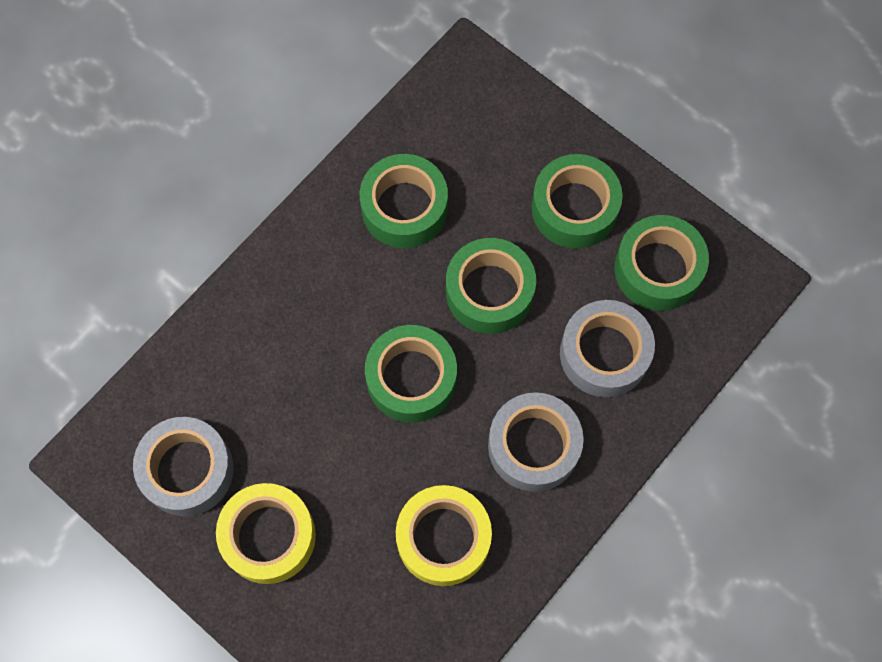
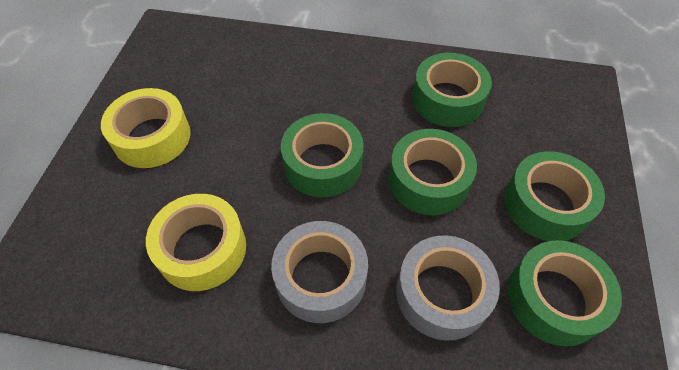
camera: 60 degrees right, 15 degrees down
(187, 470) = (180, 75): grey tape -> none

